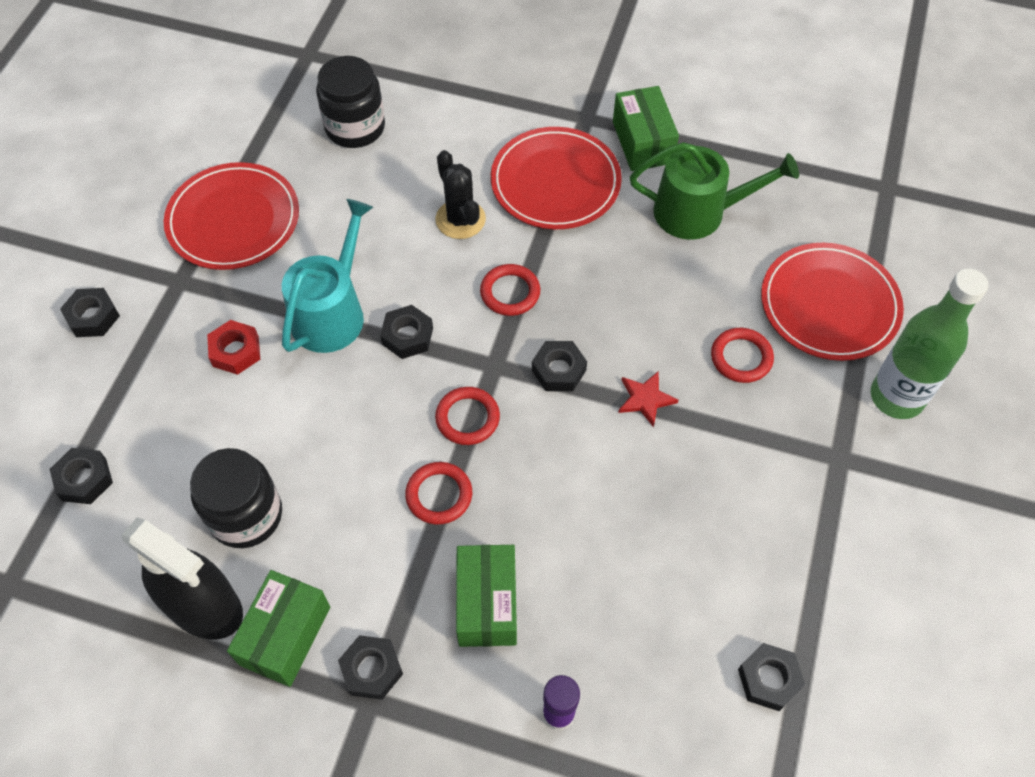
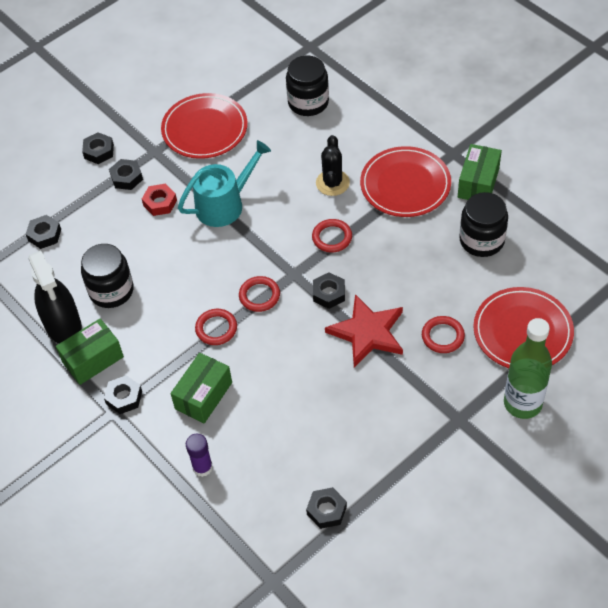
camera: 35 degrees right, 5 degrees down
(407, 336) = (257, 236): black nut -> black nut (126, 178)
(645, 399) = (367, 333): red star -> red star, size x2.00
(698, 212) = (481, 240): green watering can -> black jar

